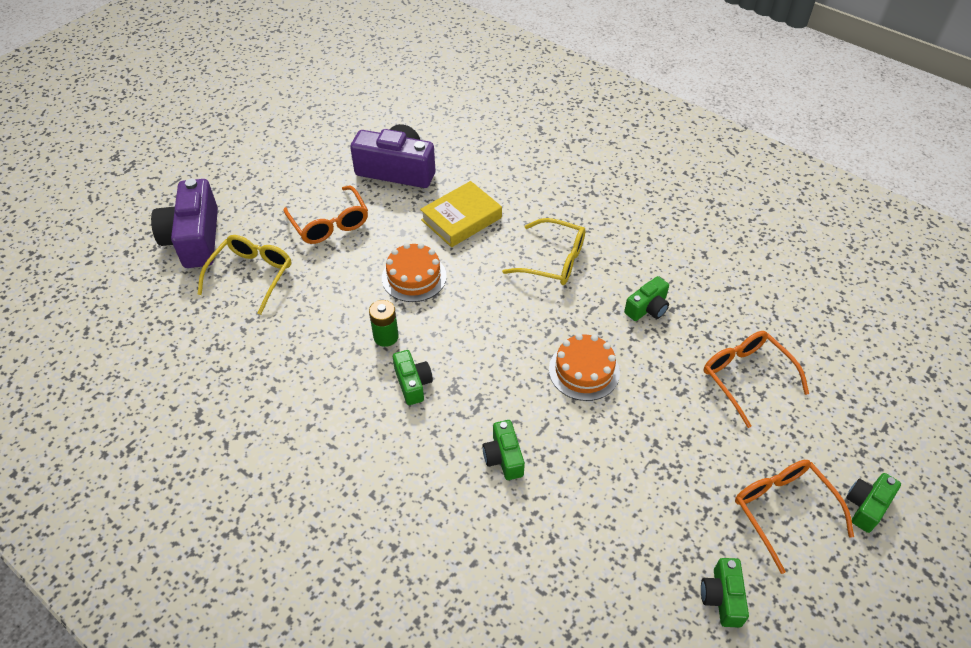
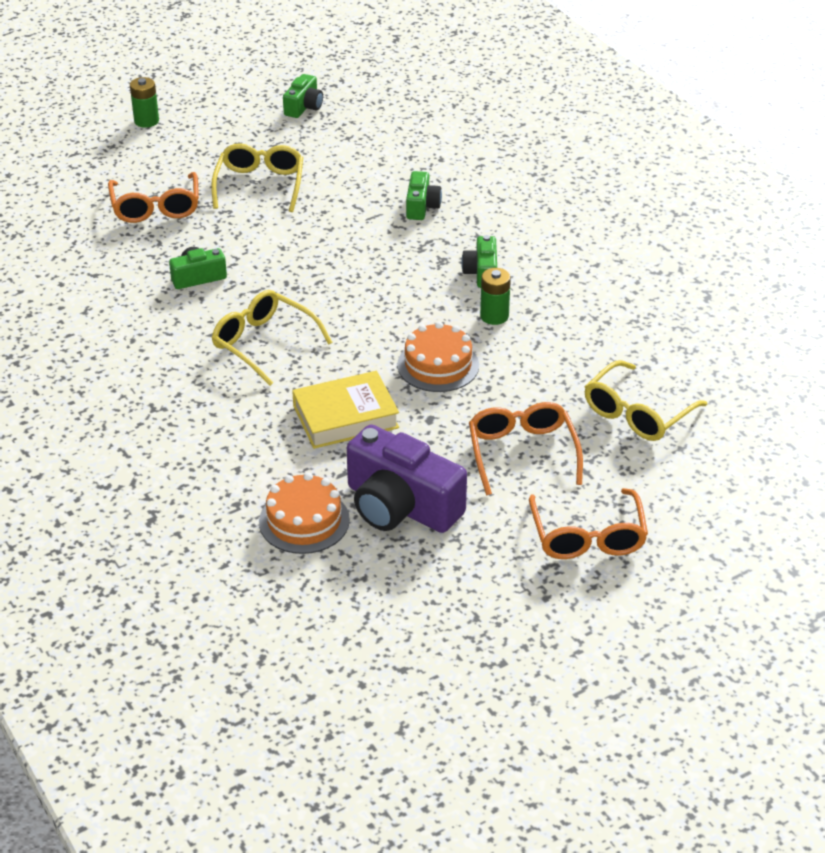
camera: 160 degrees left, 10 degrees down
(194, 239) = (710, 477): purple camera -> none
(584, 371) = (305, 245): orange cake -> orange cake (304, 521)
(676, 439) = (260, 185): none -> yellow glasses
(783, 510) = (214, 132): orange glasses -> orange glasses (587, 536)
(866, 506) = (146, 121): green camera -> green battery

